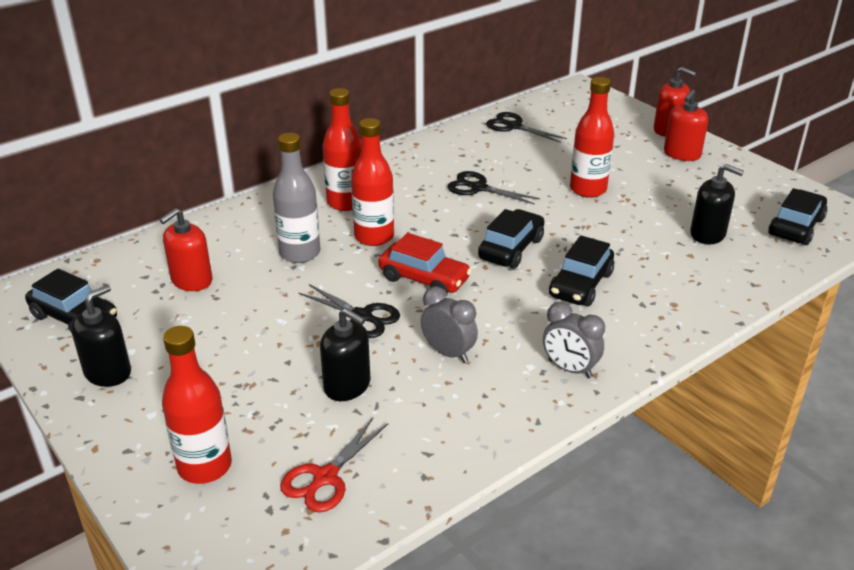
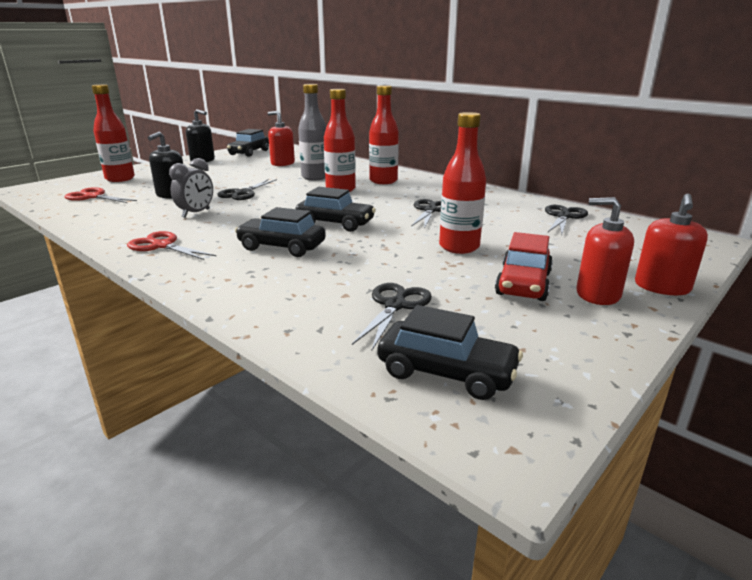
camera: 80 degrees right, 10 degrees down
(424, 279) = (287, 203): red car -> red car (523, 284)
(570, 369) = (162, 246): grey clock -> red scissors
(708, 234) = (395, 305): black soap dispenser -> black scissors

